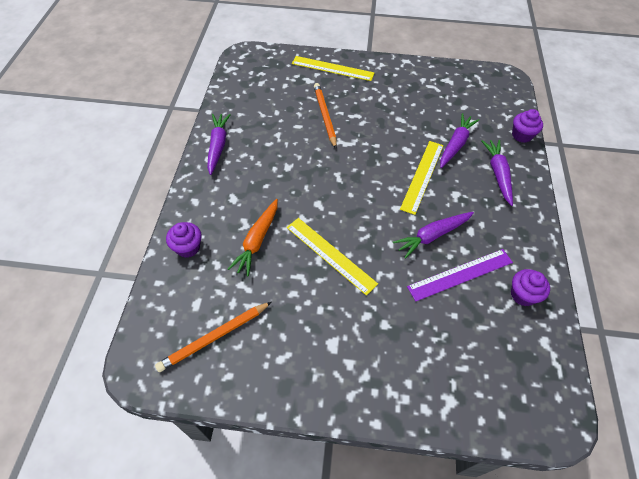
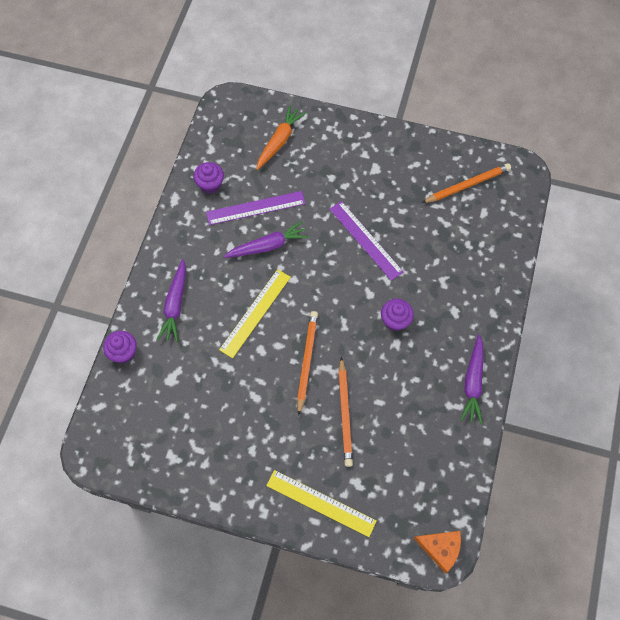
camera: 170 degrees left, 10 degrees up
(188, 247) = (495, 263): purple cupcake -> purple cupcake (395, 321)
(245, 55) = (440, 549): none -> orange cheese
(257, 240) = (431, 262): orange carrot -> orange carrot (279, 141)
(330, 255) = (365, 240): yellow ruler -> purple ruler
(365, 146) = (307, 361): none -> orange pencil
(455, 144) = (204, 349): purple carrot -> none

